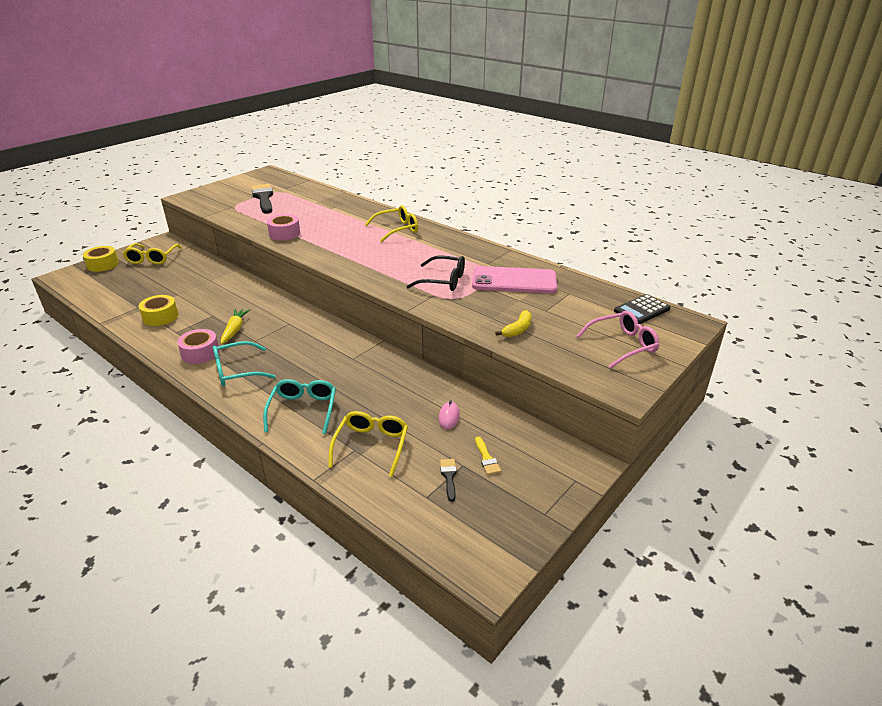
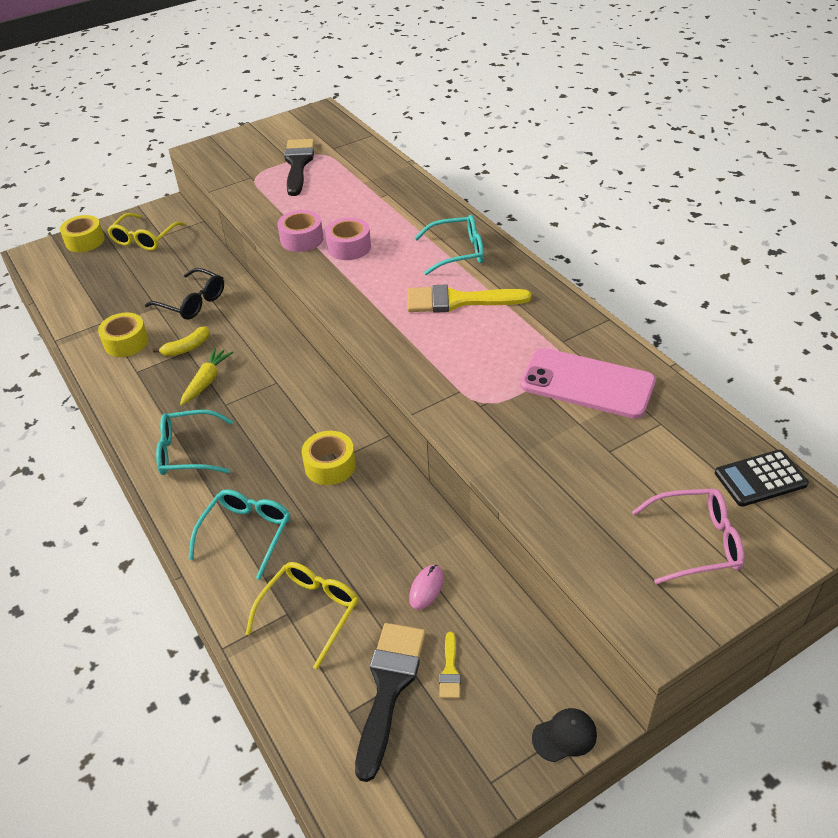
camera: 20 degrees right, 10 degrees up
(200, 353) = (154, 413): pink tape -> pink tape (349, 247)
(349, 362) = (330, 465): none -> yellow tape
(397, 229) = (457, 252): yellow glasses -> turquoise glasses
(409, 252) = (458, 301): none -> yellow brush
(443, 281) = (483, 365): black glasses -> black glasses (192, 302)
(449, 477) = (389, 688): black brush -> black brush, size x2.21
(518, 329) = (552, 481): yellow banana -> yellow banana (187, 348)
(580, 477) = (564, 736): none -> black cap

